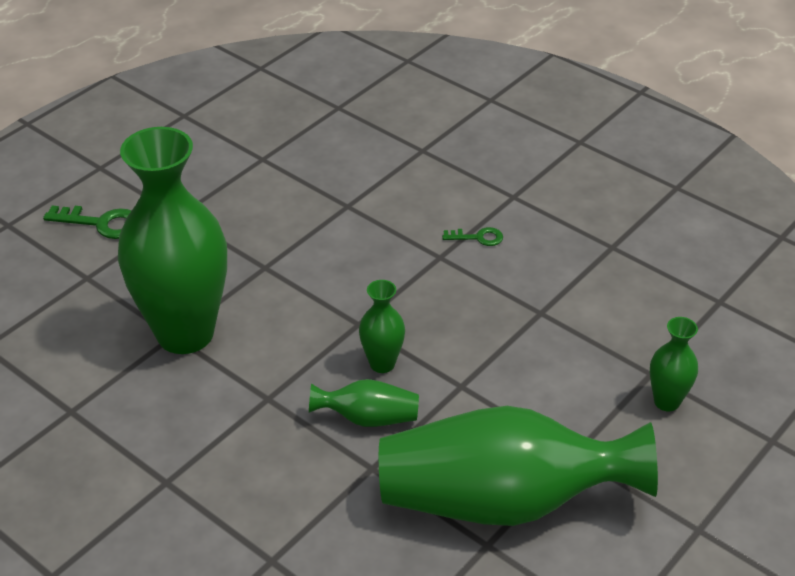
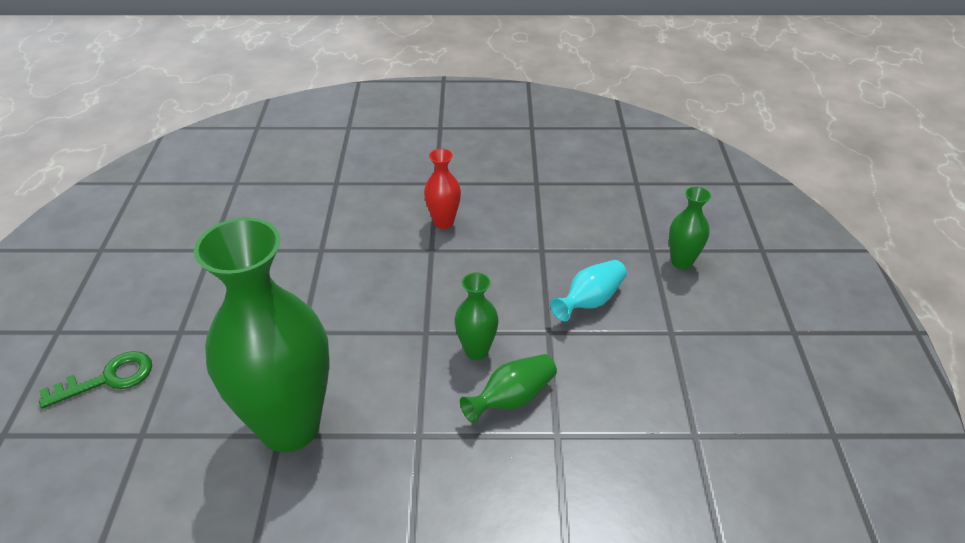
camera: 40 degrees left, 0 degrees up
(478, 237) = (443, 222): green key -> red vase
(502, 501) = (669, 396): green vase -> none
(530, 383) = (590, 301): none -> turquoise vase

